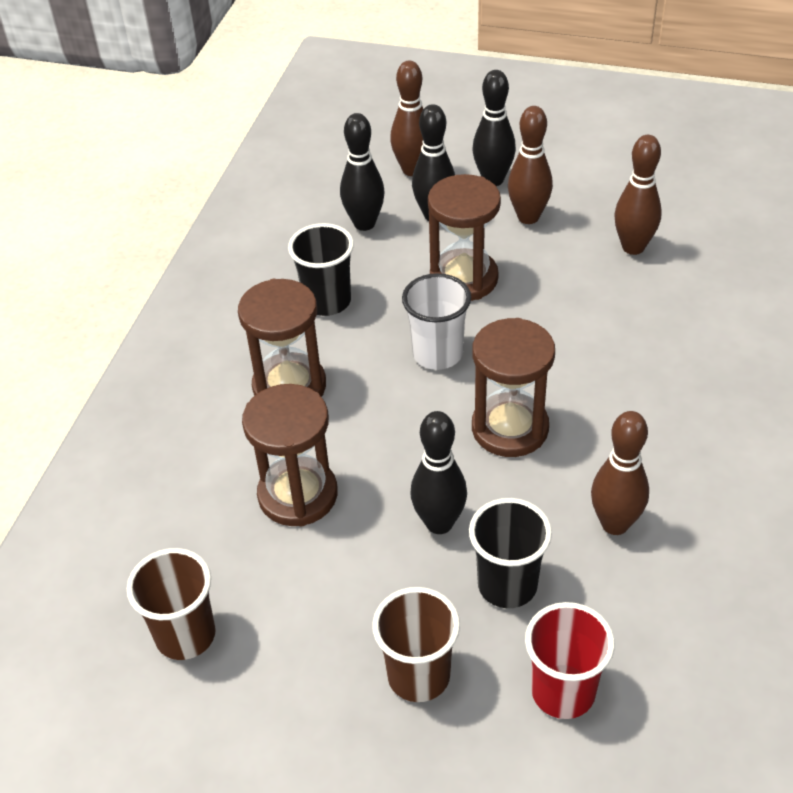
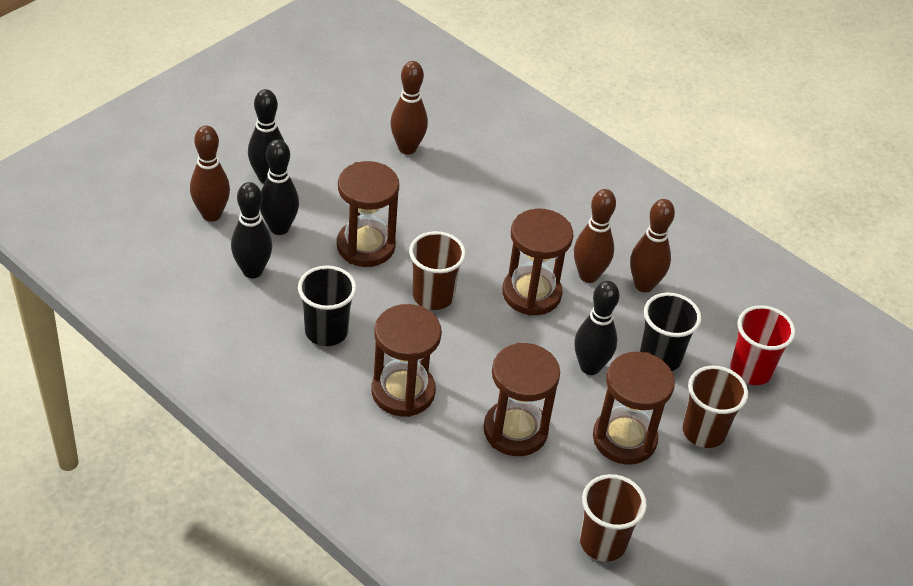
camera: 70 degrees left, 0 degrees up
(352, 598) = (624, 439): none -> brown hourglass
(437, 354) = (433, 296): white cup -> brown cup
(528, 217) = (328, 181): brown bowling pin -> brown bowling pin (588, 275)

